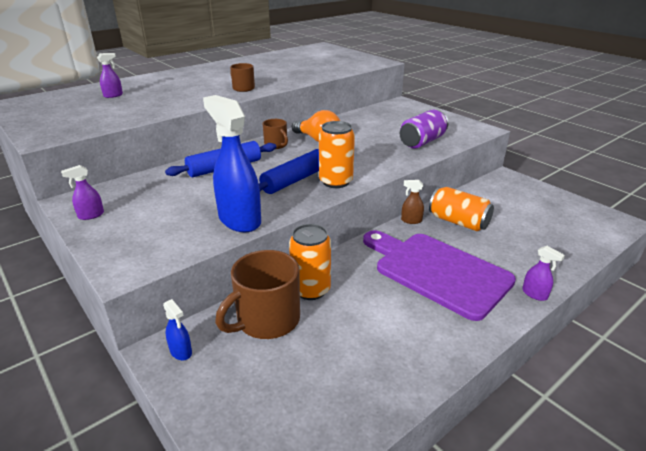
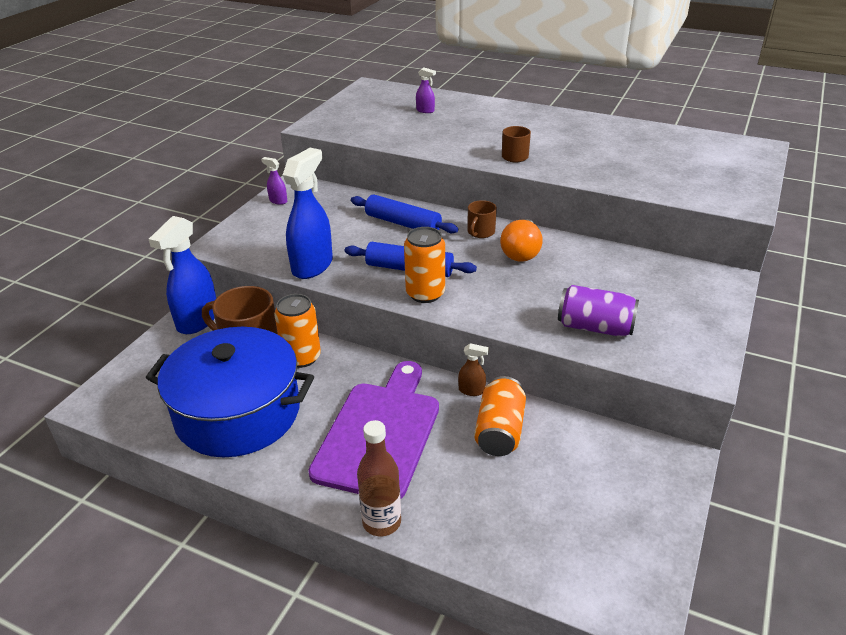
camera: 65 degrees right, 5 degrees up
(181, 352) = (197, 321): blue spray bottle -> blue spray bottle, size x2.24
(365, 349) = (238, 413): none -> blue pot
(411, 220) = (472, 390): brown spray bottle -> brown spray bottle turned 120 degrees clockwise
(535, 294) = (381, 522): purple spray bottle -> brown bottle

